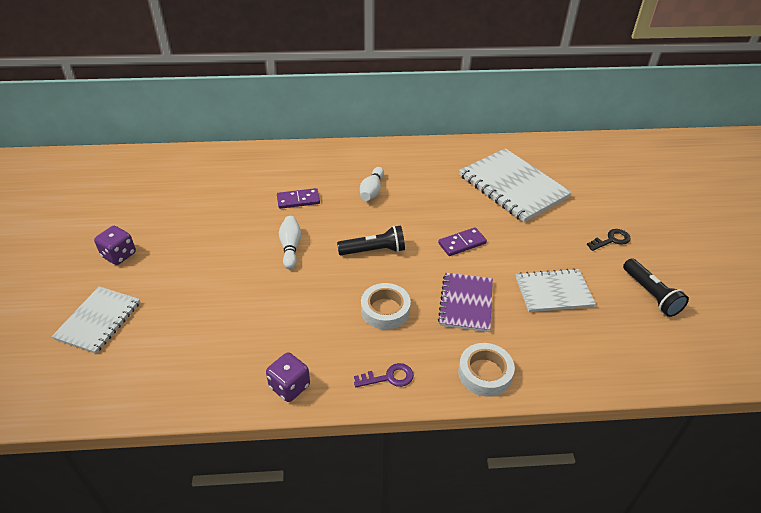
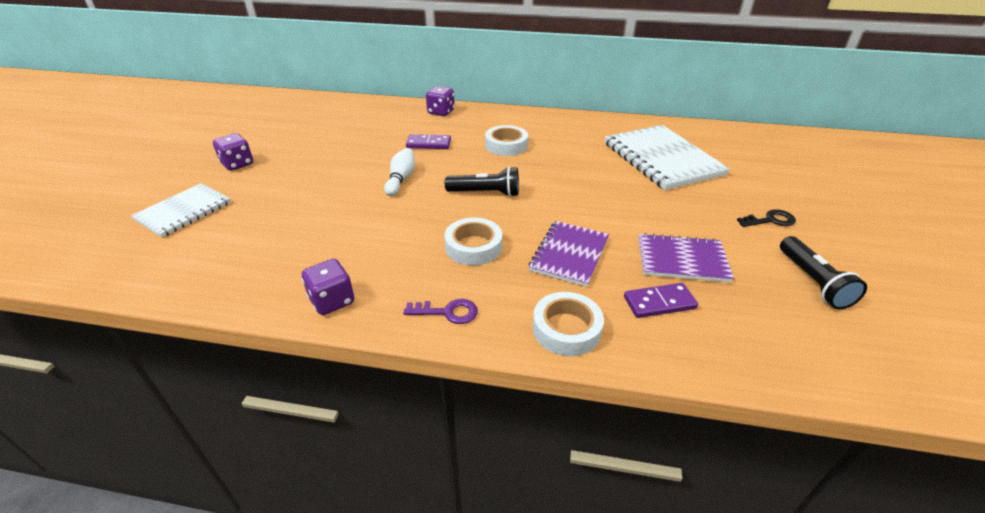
camera: 15 degrees right, 5 degrees down
(293, 157) = (441, 112): none -> purple dice
(372, 191) = (506, 145): white bowling pin -> white tape
(462, 243) = (586, 200): purple domino -> purple domino (659, 303)
(553, 292) = (682, 260): white notebook -> purple notebook

